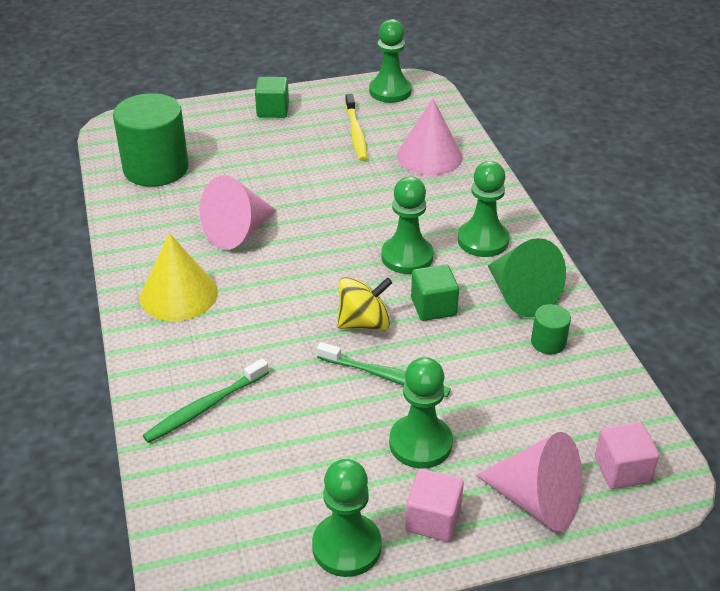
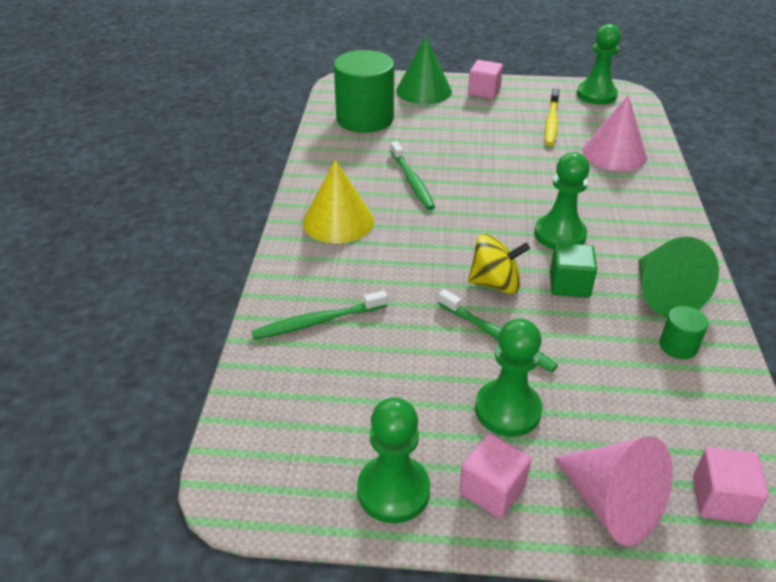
camera: 20 degrees right, 0 degrees up
(207, 121) = (423, 90): none -> green cone
(238, 232) = (412, 181): pink cone -> green toothbrush
(273, 110) = (484, 92): green cube -> pink cube
(483, 240) = (641, 236): green pawn -> none

